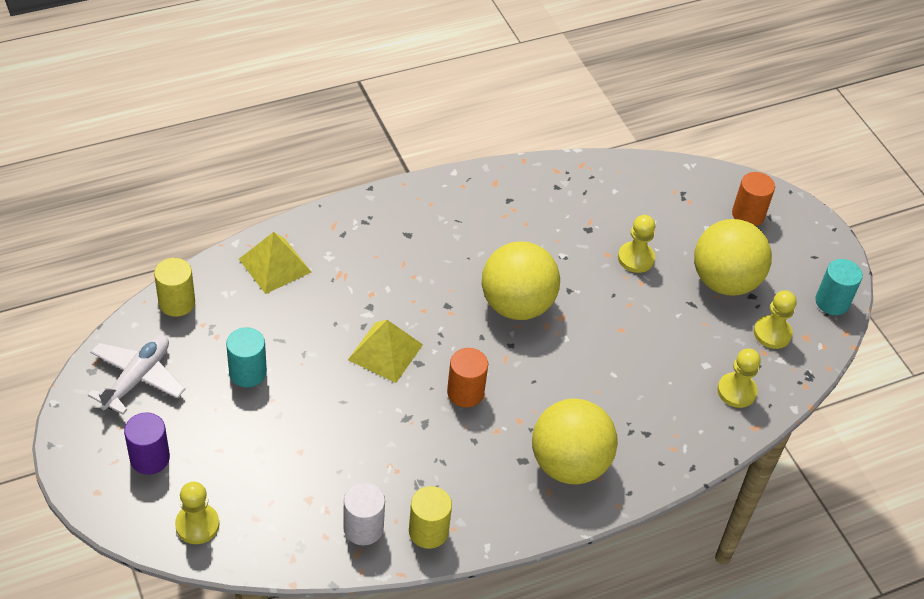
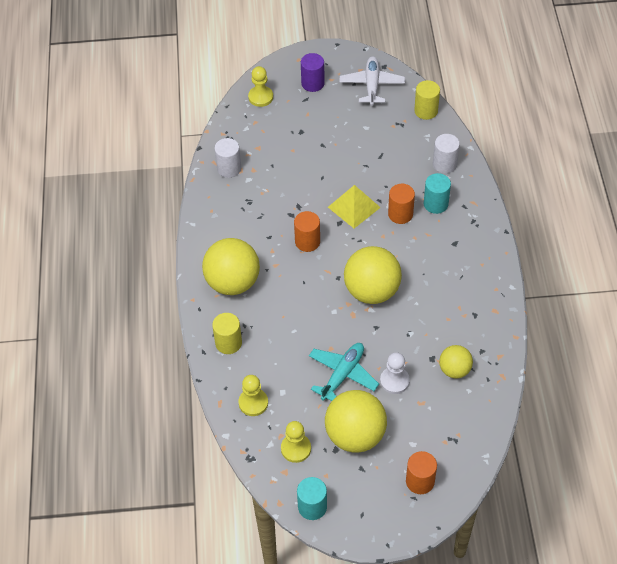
camera: 115 degrees right, 5 degrees up
(137, 378) = (372, 85): white plane -> white plane turned 135 degrees counterclockwise
(247, 372) = (359, 136): turquoise cylinder -> turquoise cylinder (435, 204)
(275, 265) = (444, 164): yellow pyramid -> white cylinder
(380, 298) = (400, 214): none -> orange cylinder
(428, 531) = (214, 198): yellow cylinder -> yellow cylinder (228, 343)
(594, 207) = (454, 370): none -> yellow ball
(636, 258) = (394, 381): yellow pawn -> white pawn
(652, 309) = (342, 375): none -> turquoise plane

